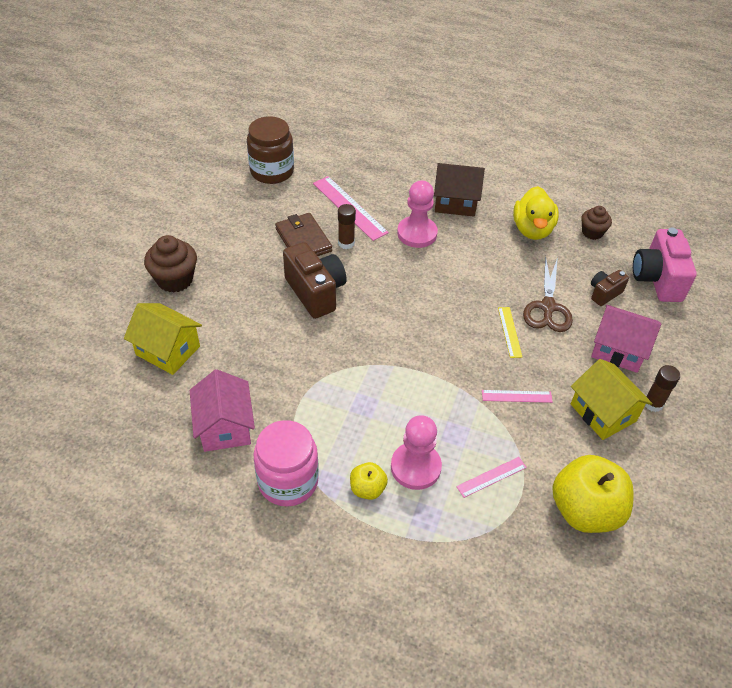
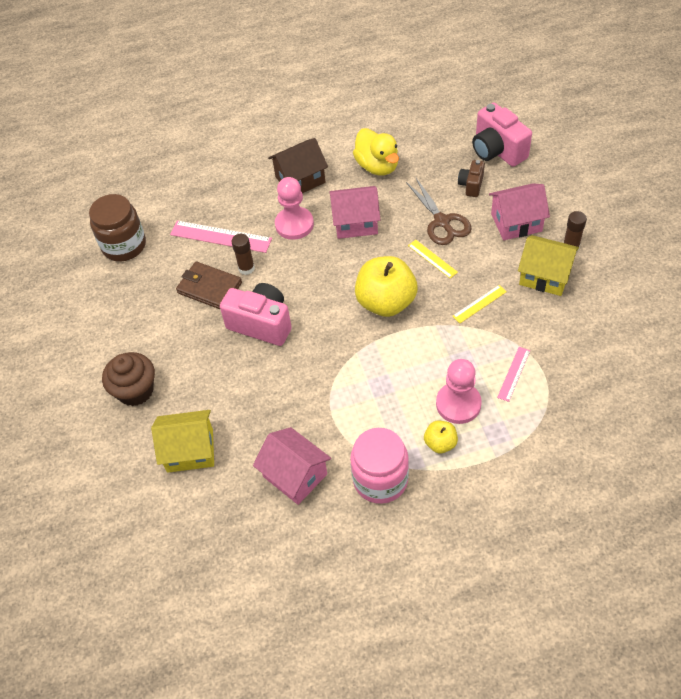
camera: 30 degrees left, 5 degrees up
(315, 292) = (261, 324): brown camera -> pink camera
(469, 262) = (355, 223): none -> pink house
(516, 396) = (479, 304): pink ruler -> yellow ruler
(585, 510) = (591, 353): yellow apple -> yellow apple (386, 302)
(592, 232) = (422, 141): brown cupcake -> none

